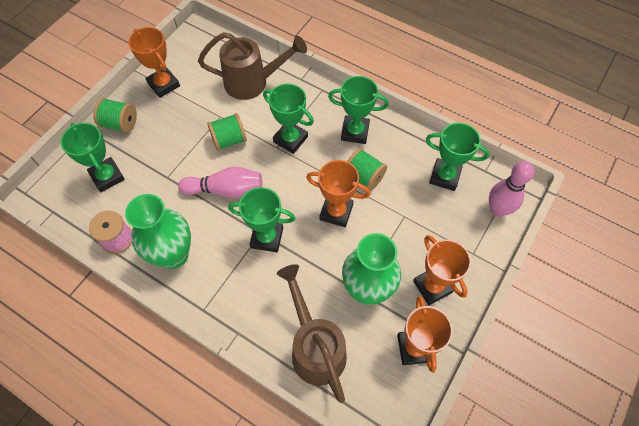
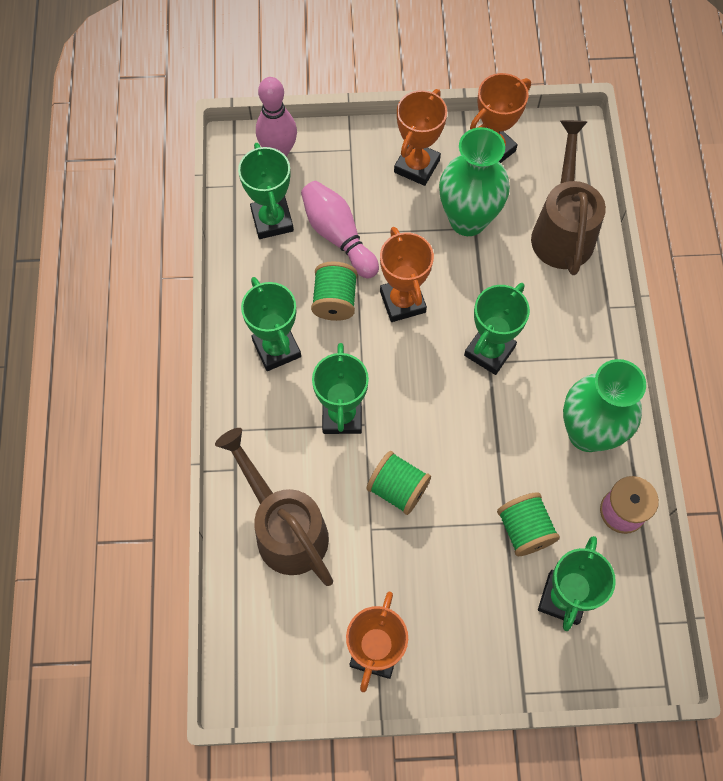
camera: 125 degrees left, 5 degrees up
(120, 124) = (480, 655): green spool -> green spool (524, 530)
(225, 190) = (468, 439): pink bowling pin -> pink bowling pin (338, 236)
(267, 238) = (489, 351): green trophy -> green trophy turned 60 degrees clockwise
(315, 347) = (562, 230): brown watering can -> brown watering can turned 150 degrees clockwise

